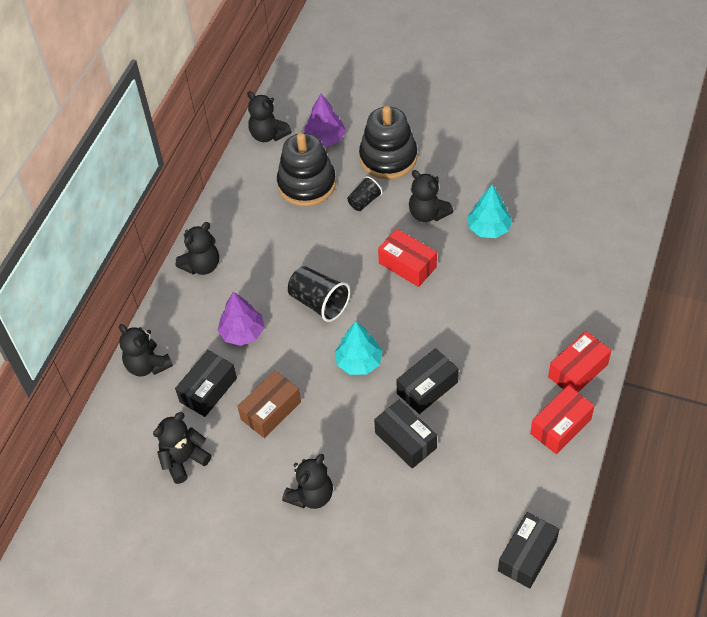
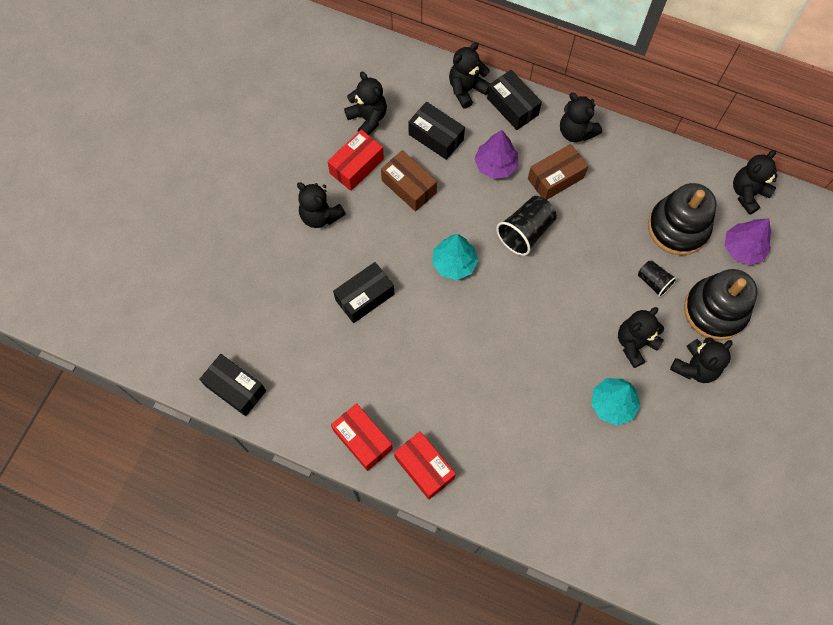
camera: 90 degrees right, 15 degrees up
(256, 280) = (555, 178): none -> brown box
(407, 265) = (567, 317): red box -> red box (356, 166)
(427, 388) = (419, 321): black box -> black box (512, 106)
(444, 171) = (695, 367): none -> black teddy bear

